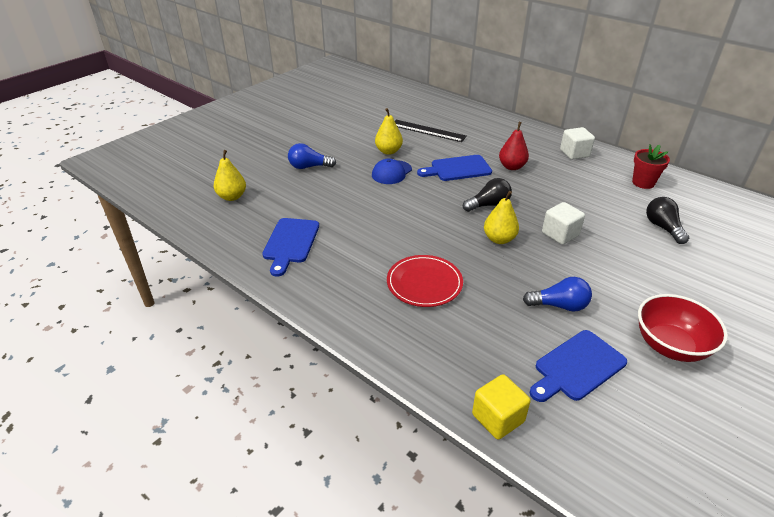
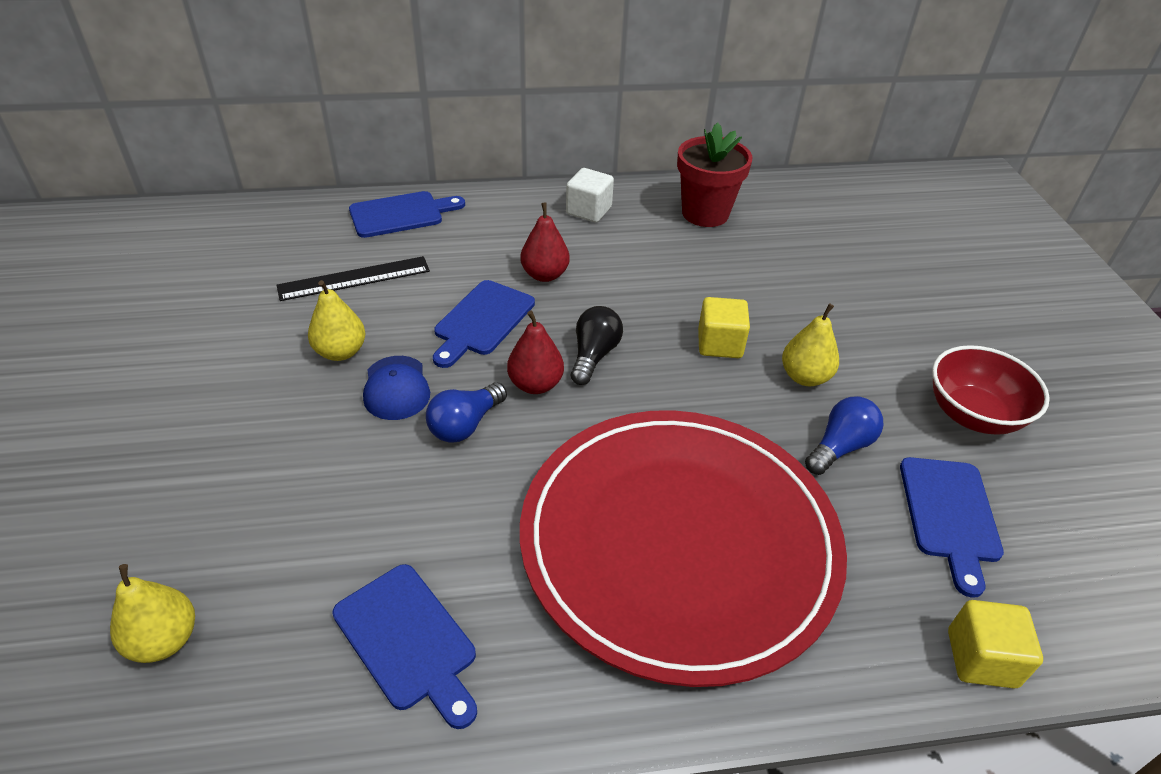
camera: 50 degrees left, 5 degrees up
(309, 167) = (239, 469): blue light bulb -> blue light bulb (465, 424)
(424, 283) = (679, 542): red plate -> red plate, size x2.37
(447, 200) = (535, 384): none -> red pear
(479, 117) = (401, 214): none -> blue cutting board
(499, 239) = (670, 400): yellow pear -> yellow pear (805, 377)
(560, 234) = (719, 344): white cube -> yellow cube
(643, 183) = (705, 213): red flower pot -> red flower pot, size x1.51
(663, 228) = (793, 265): black light bulb -> none

